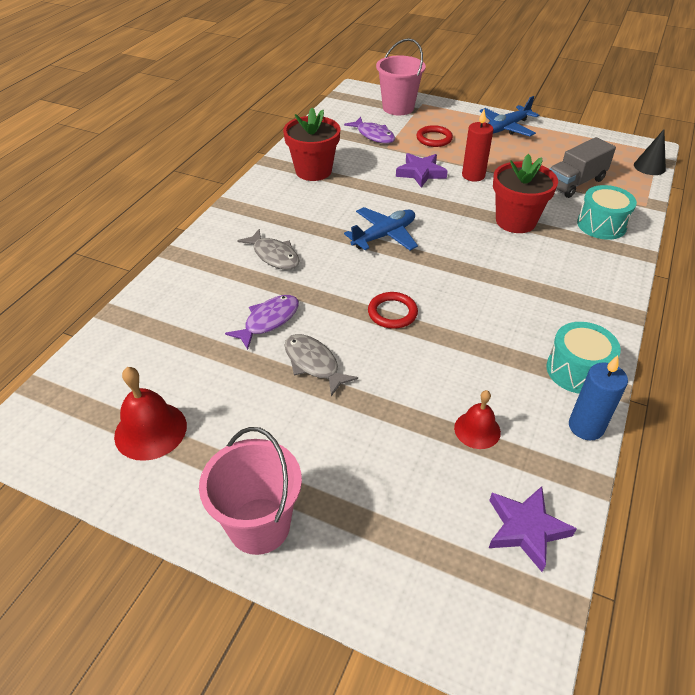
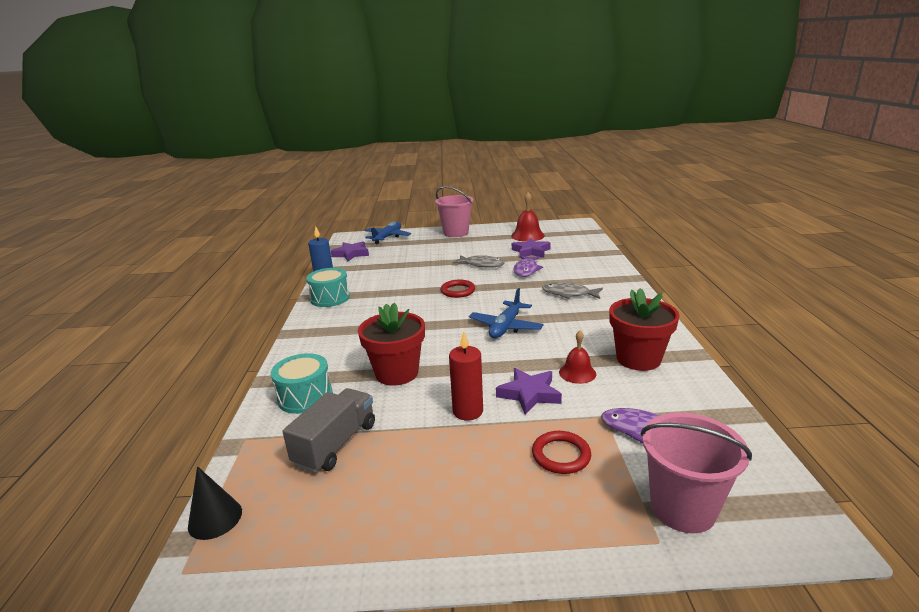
camera: 155 degrees right, 20 degrees down
(209, 368) = (531, 251): none -> purple star
(477, 430) = (381, 268): red bell -> red bell (577, 373)
(506, 128) = (469, 529): blue plane -> blue plane (387, 237)

